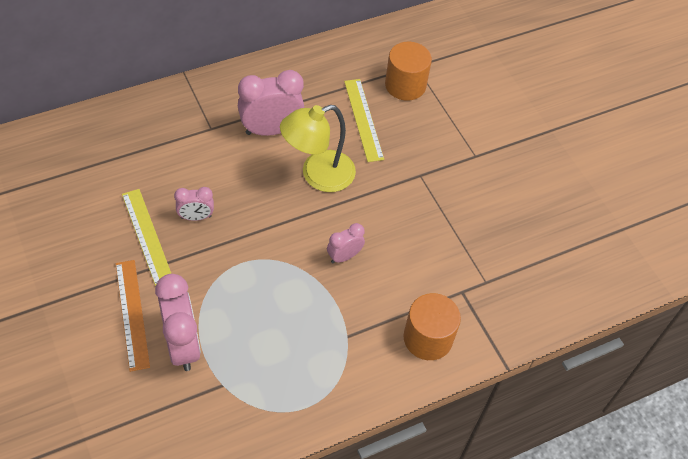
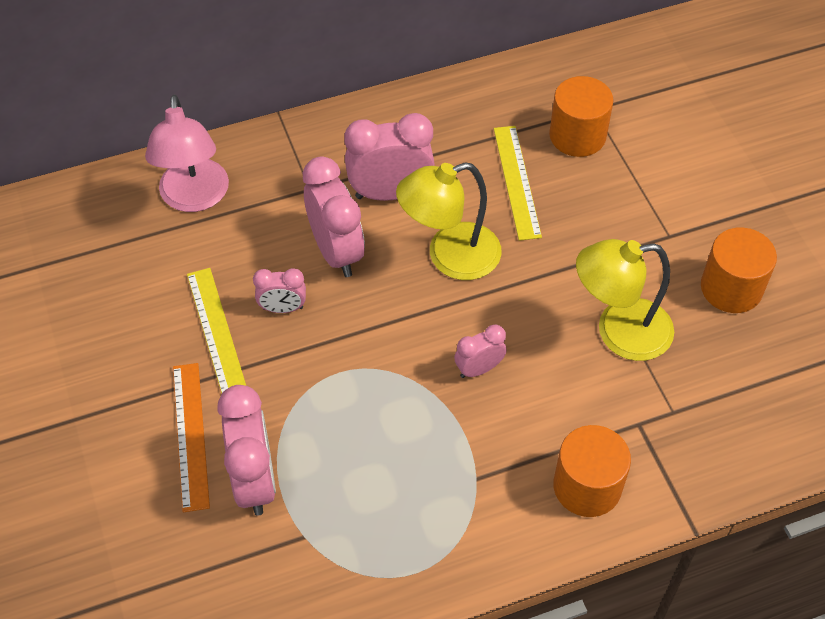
camera: 10 degrees right, 0 degrees up
(124, 137) = (194, 198): none -> pink lamp
(234, 174) = (336, 251): none -> pink clock
(443, 226) = (619, 332): none -> yellow lamp
(521, 192) = (731, 288): none -> orange cylinder

